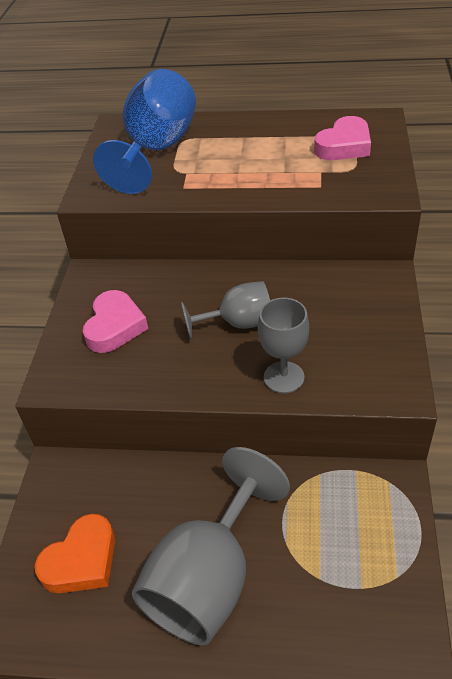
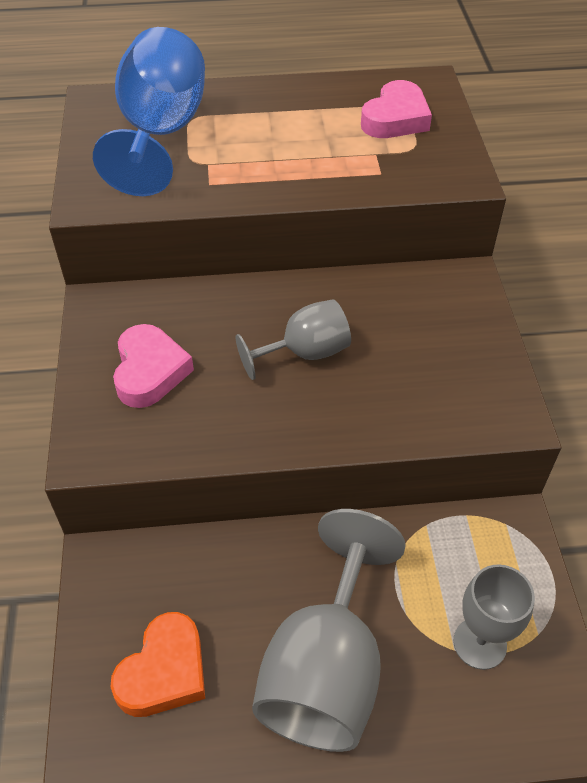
camera: 15 degrees left, 5 degrees up
(284, 377) = (376, 416): grey goblet -> grey goblet (480, 643)

